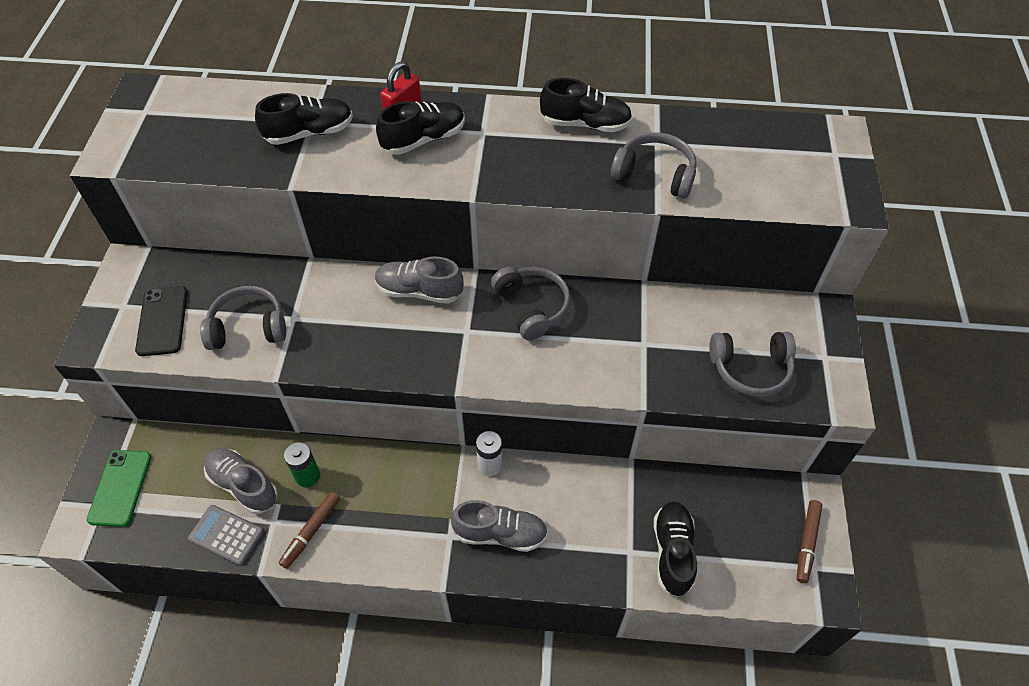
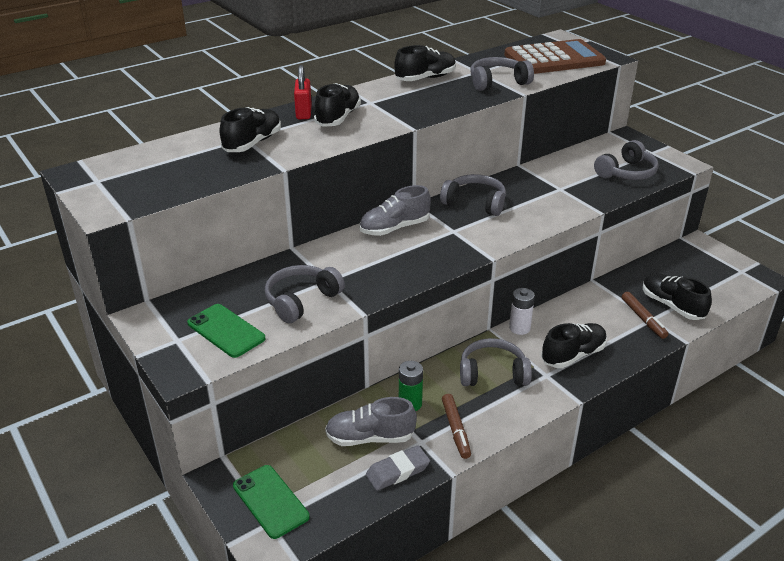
camera: 40 degrees left, 20 degrees down
(162, 321) = (226, 331): black phone -> green phone
(226, 535) = (397, 471): grey calculator -> grey eraser
(407, 497) = (492, 373): none -> grey headphones
(500, 533) = (573, 355): grey shoe -> black shoe
(777, 169) = (554, 59): none -> brown calculator
(806, 543) = (724, 264): brown marker -> brown marker (643, 319)

